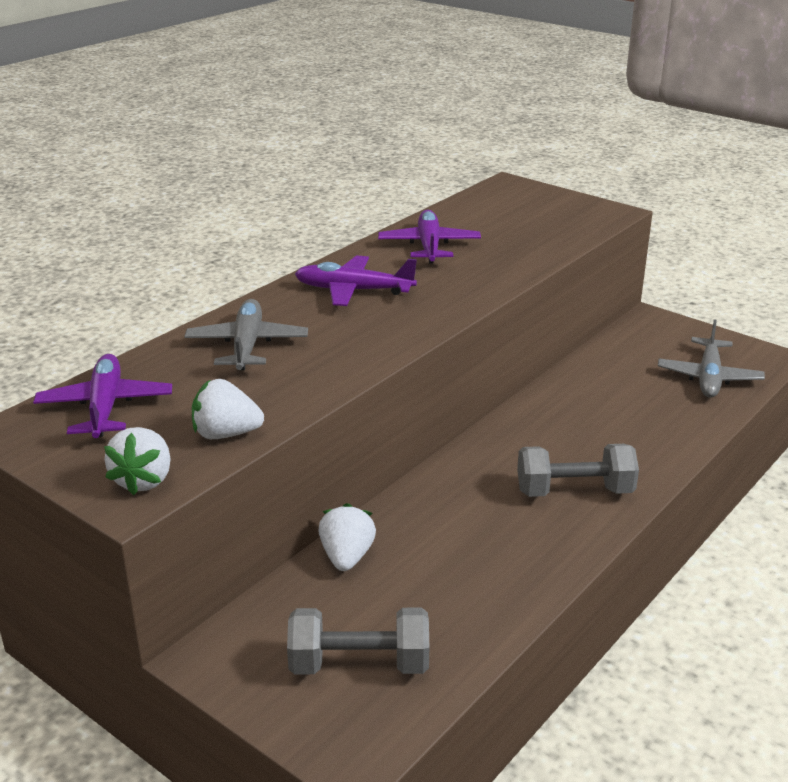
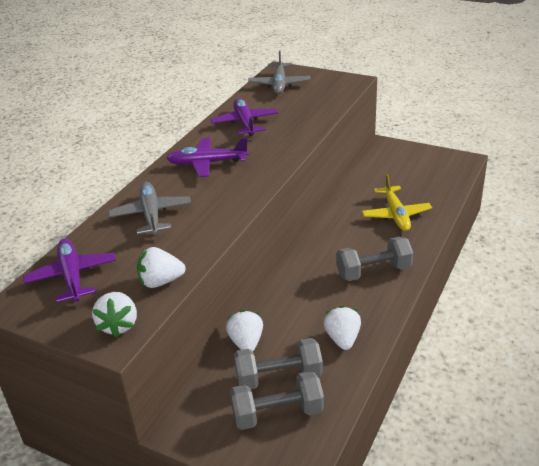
camera: 10 degrees left, 5 degrees up
(378, 614) = (279, 377): none -> grey dumbbell
(494, 578) = (342, 339): none -> white strawberry
(636, 417) = (396, 214): none -> yellow plane
(709, 377) = (431, 180): grey plane -> grey plane (279, 84)

